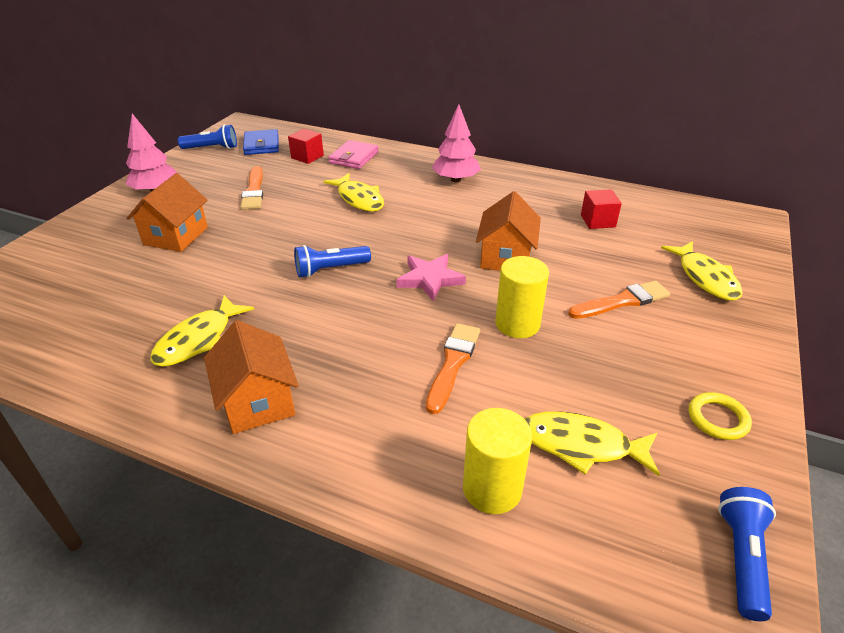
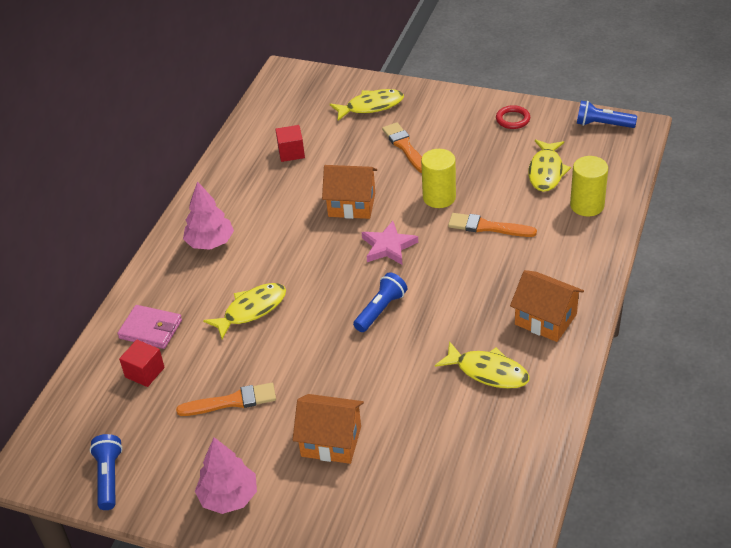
camera: 90 degrees left, 5 degrees up
(257, 401) = (545, 319): orange house -> orange house turned 60 degrees clockwise
(261, 145) = (105, 426): blue wallet -> none
(330, 269) = (381, 310): blue flashlight -> blue flashlight turned 120 degrees counterclockwise
(717, 419) = (513, 119): yellow ring -> red ring

